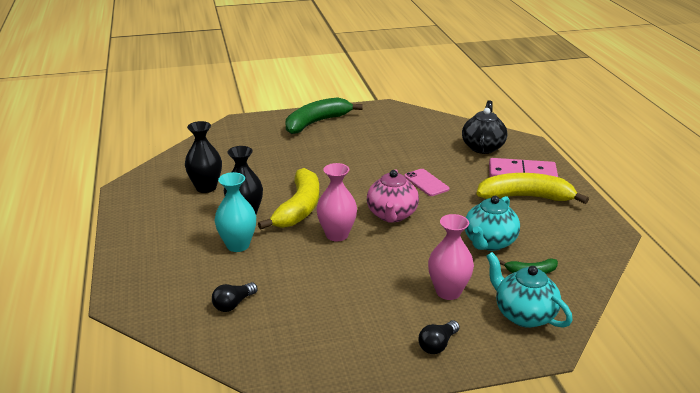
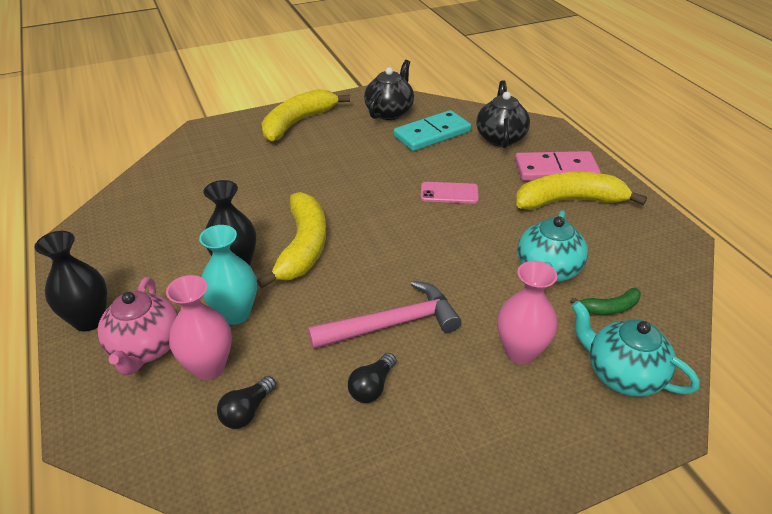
camera: 10 degrees left, 10 degrees up
(206, 187) = (177, 229): black vase -> black vase (89, 320)
(317, 122) = (298, 122): green banana -> yellow banana
(337, 235) = (360, 282): pink vase -> pink vase (209, 367)
(354, 264) = (392, 324): none -> pink hammer
(392, 215) = (420, 244): pink teapot -> pink teapot (146, 348)
(394, 121) = (389, 112): none -> black teapot
(425, 139) = (432, 134): none -> turquoise domino
(426, 183) = (449, 193): pink phone -> pink phone turned 45 degrees counterclockwise
(437, 345) = (531, 439): black light bulb -> black light bulb (372, 387)

